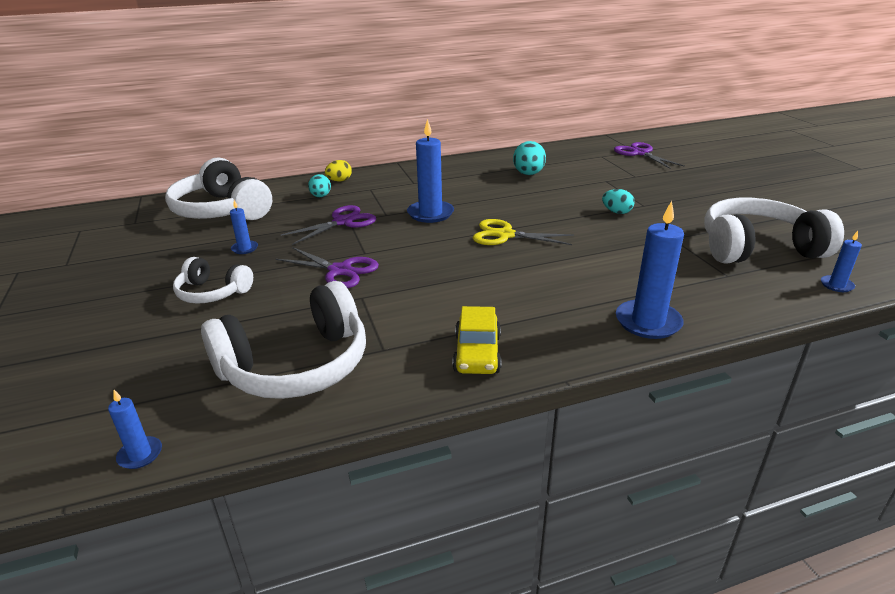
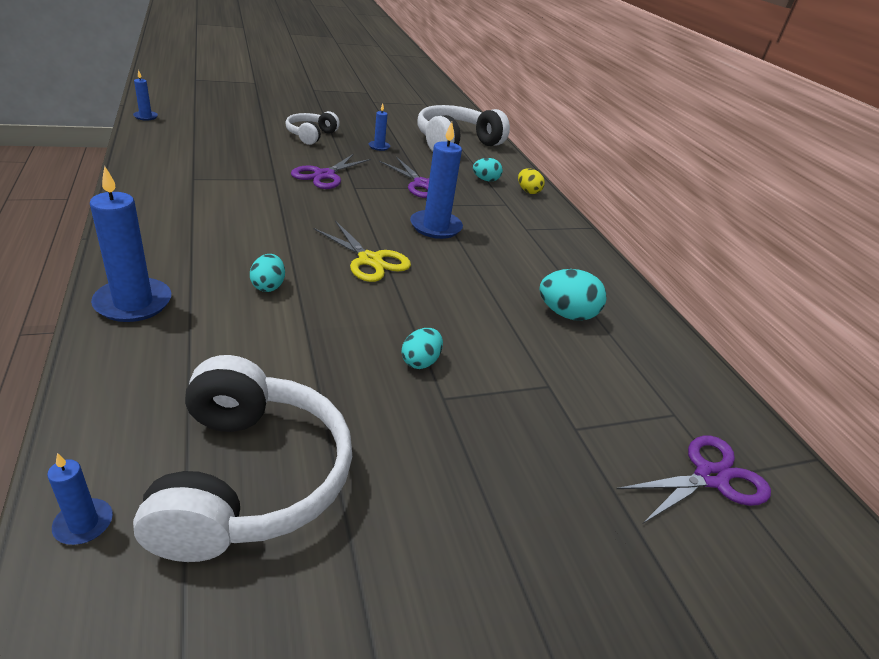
camera: 85 degrees right, 5 degrees up
(296, 365) = (196, 152): white headphones -> none
(477, 353) = (157, 210): yellow car -> none
(505, 235) = (370, 260): yellow scissors -> yellow scissors turned 120 degrees clockwise
(575, 269) = (268, 286): none -> turquoise egg

